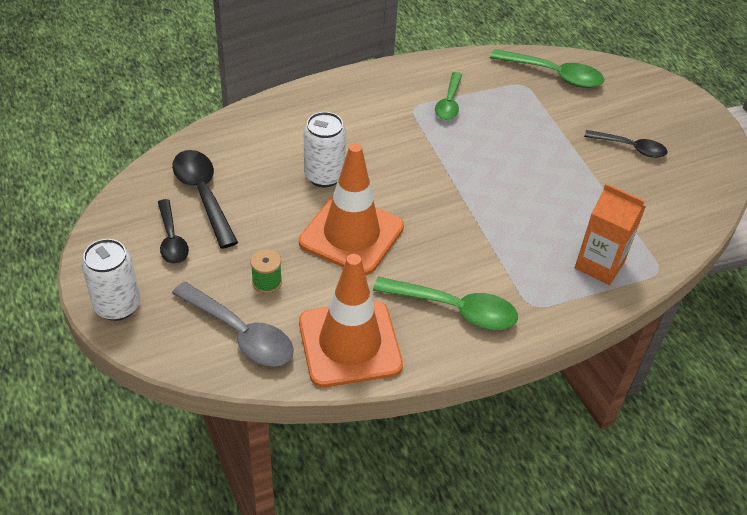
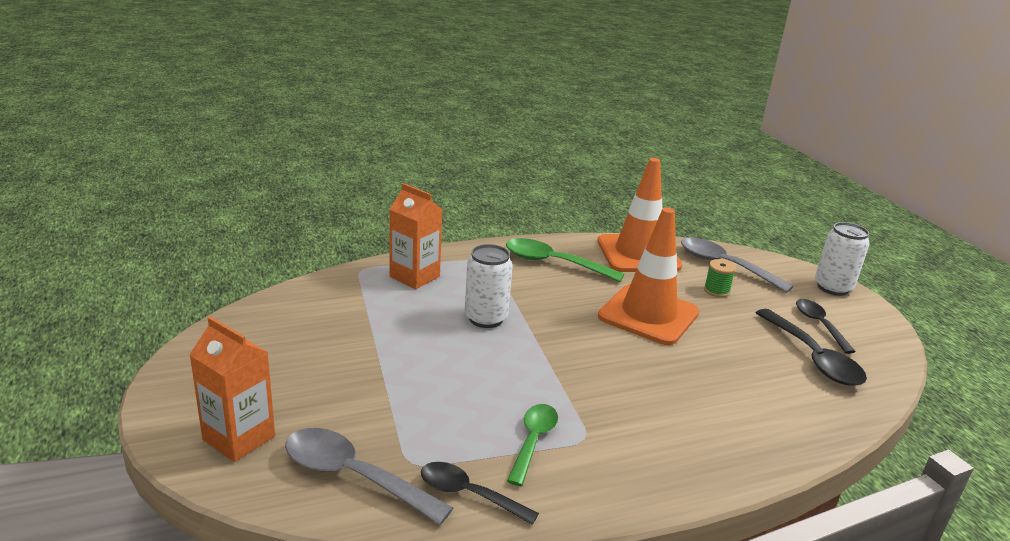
camera: 175 degrees left, 20 degrees down
(324, 176) = (688, 365): white can -> white can (486, 318)
(553, 75) = (354, 476): green spoon -> grey spoon
(630, 148) = (309, 366): black spoon -> black spoon (469, 494)
(637, 92) = (239, 438): none -> orange carton

